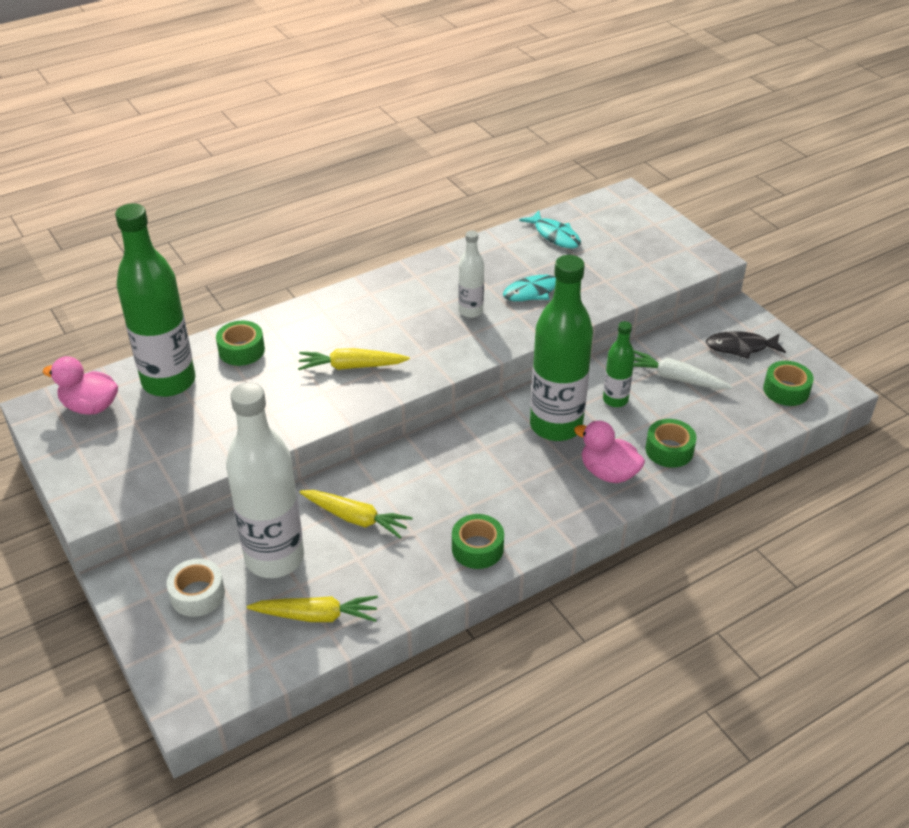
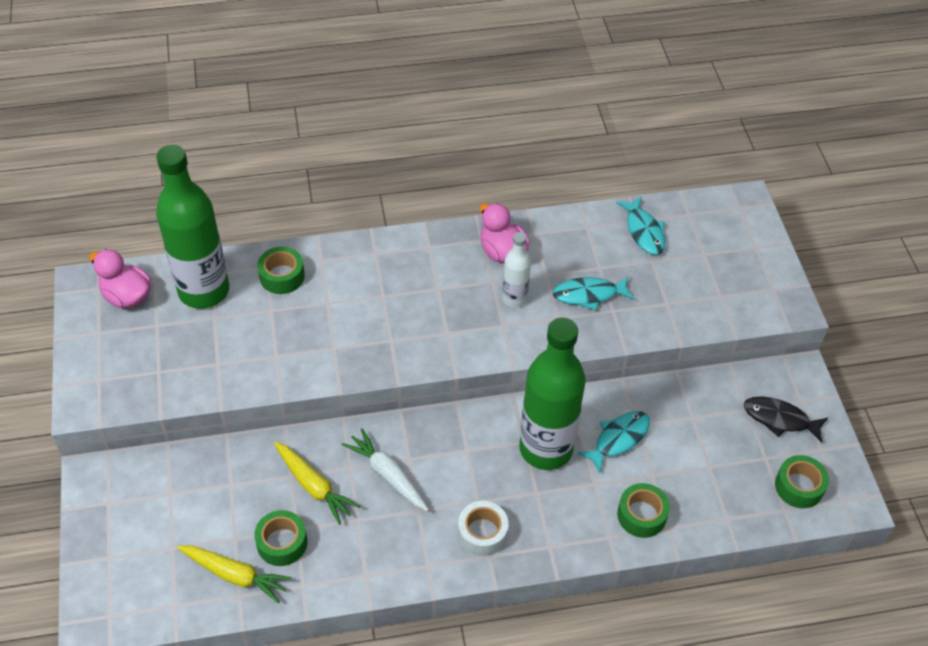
camera: 20 degrees right, 10 degrees up
(197, 594) = (147, 515): white tape -> white tape (482, 533)
(274, 558) = (226, 502): white bottle -> none
(351, 366) = (372, 327): yellow carrot -> none
(477, 548) = (406, 558): green tape -> green tape (282, 543)
(608, 473) = (569, 520): pink duck -> pink duck (502, 252)
(615, 400) = (618, 439): green bottle -> turquoise fish
(676, 378) = (692, 434): white carrot -> white carrot (387, 475)

